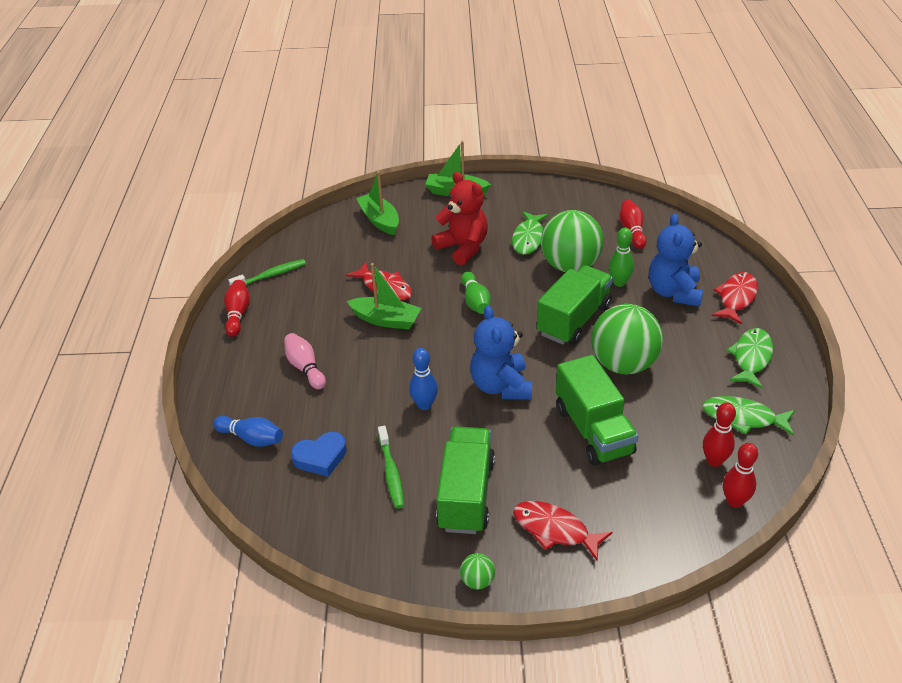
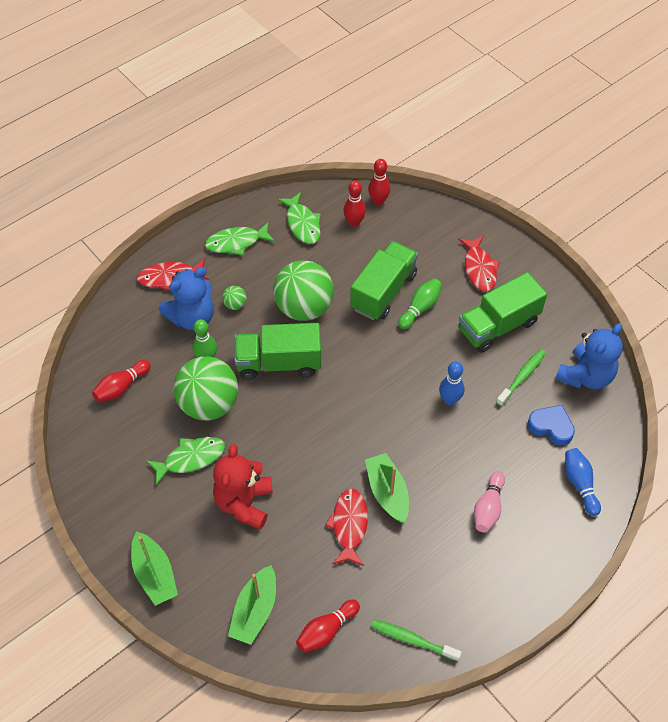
camera: 130 degrees left, 15 degrees up
(238, 314) = (482, 619): red bowling pin -> red bowling pin (326, 630)
(475, 301) = (311, 443): green bowling pin -> green bowling pin (420, 308)
(477, 581) = (547, 283): green ball -> green ball (235, 304)
(501, 386) = (390, 365): blue teddy bear -> blue teddy bear (585, 376)

